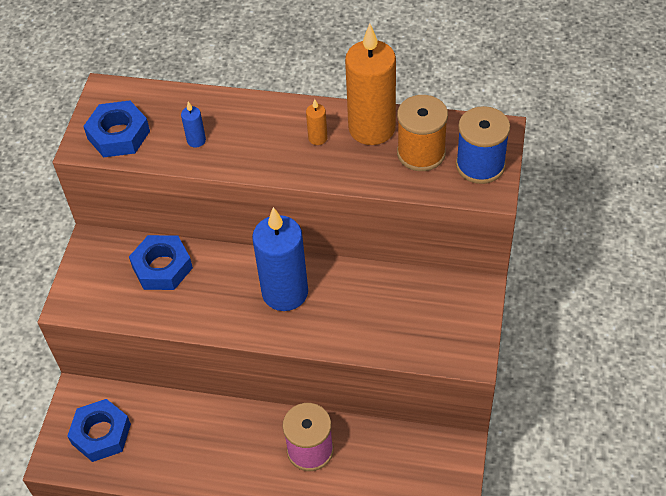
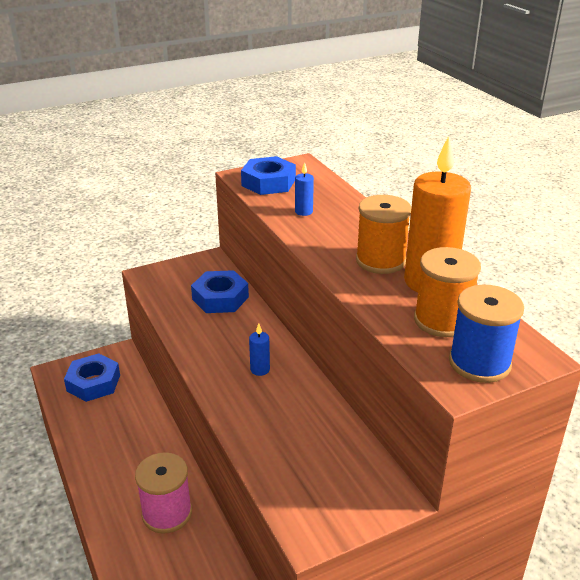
camera: 50 degrees right, 20 degrees down
(285, 292) = (260, 369): blue candle -> blue candle, size x0.41
(317, 138) = (380, 261): orange candle -> orange spool

